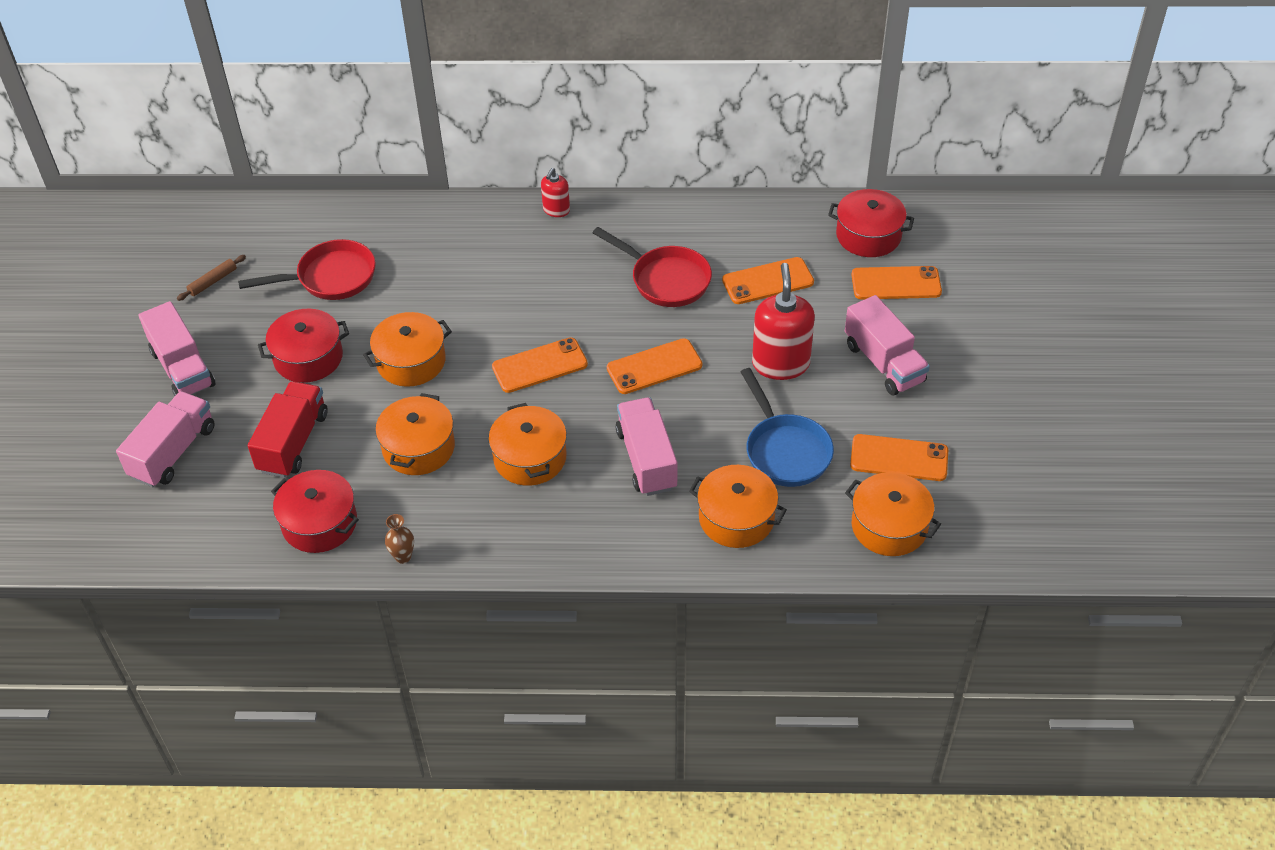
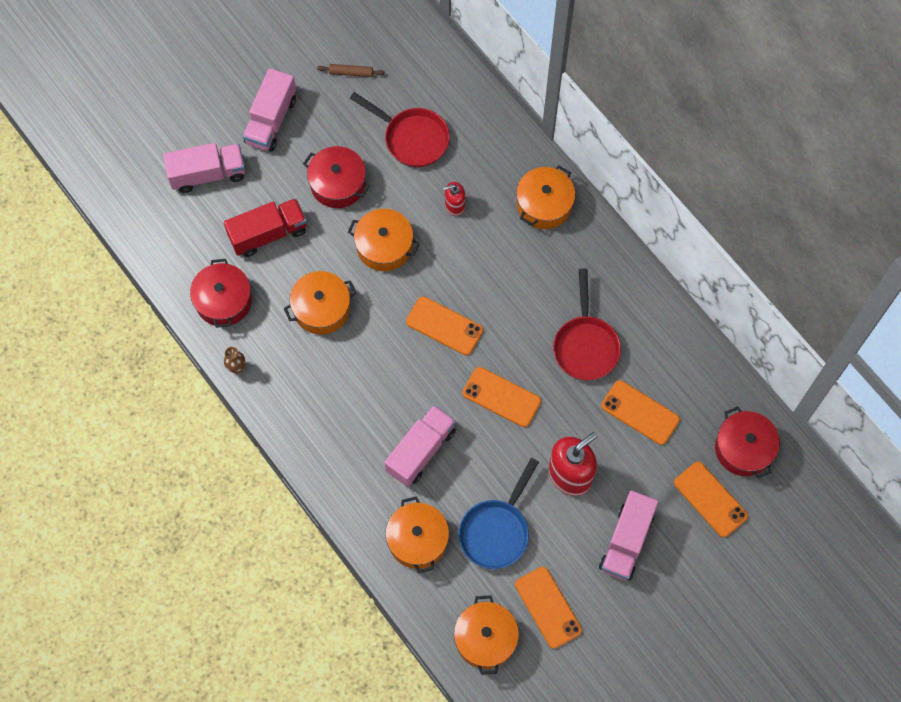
camera: 50 degrees right, 20 degrees up
(530, 458) = (366, 380): orange pot -> orange pot (544, 204)
(556, 210) = (590, 225): red soap dispenser -> red soap dispenser (454, 206)

